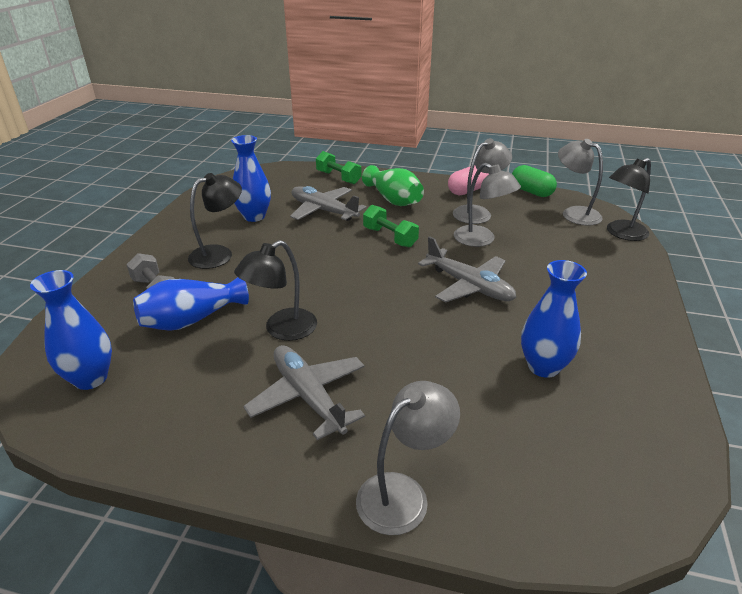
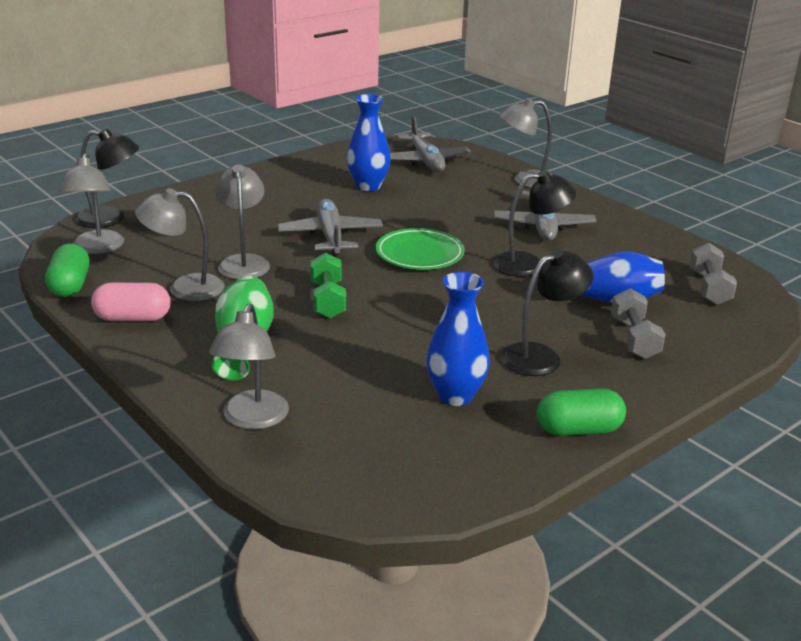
camera: 145 degrees left, 5 degrees down
(90, 378) = (709, 288): blue vase -> grey dumbbell
(174, 224) = (578, 430): none -> green capsule
(219, 254) = (541, 356): black lamp -> black lamp turned 150 degrees clockwise
(323, 211) = (354, 366): grey plane -> grey plane (426, 161)
(338, 177) = (252, 419): green dumbbell -> grey lamp
(381, 299) = (419, 254): none -> green plate

